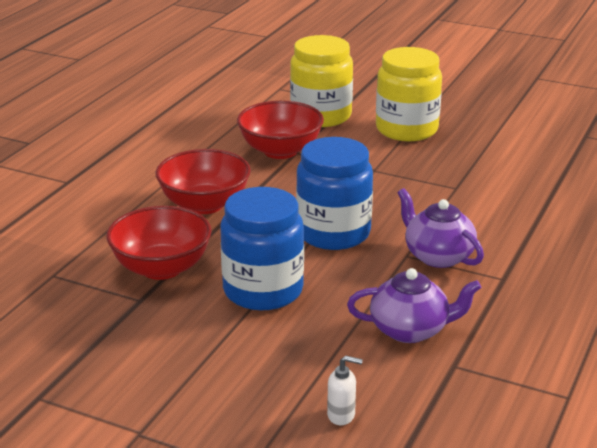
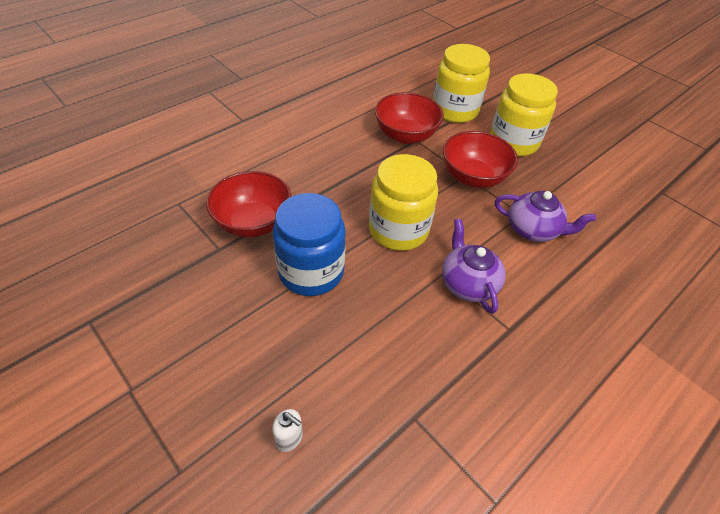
camera: 20 degrees right, 20 degrees up
(204, 205) = (321, 170): red bowl -> red bowl (473, 177)
(333, 233) = (398, 230): blue jar -> yellow jar
(410, 330) = (400, 360): purple teapot -> purple teapot (533, 230)

